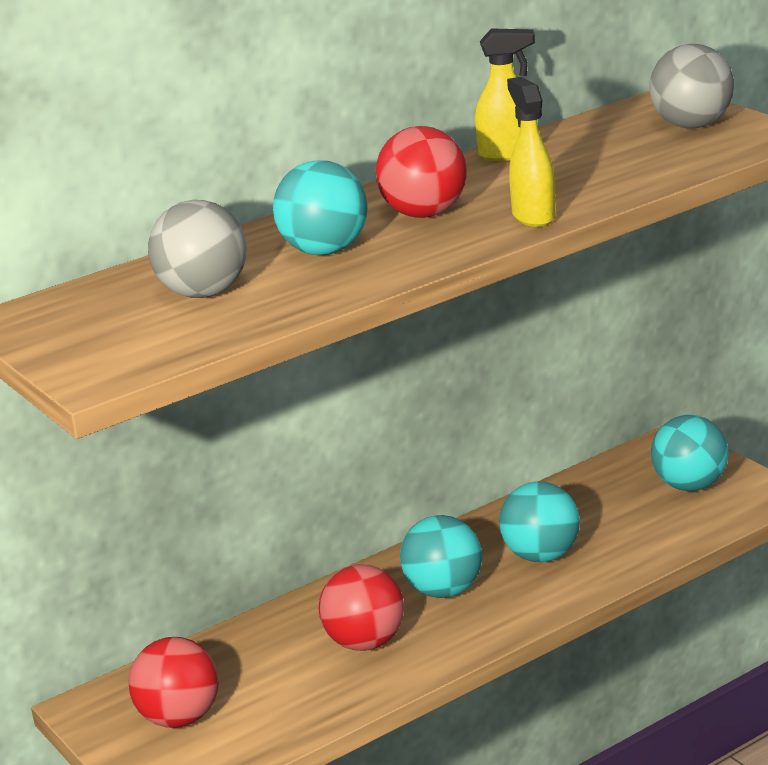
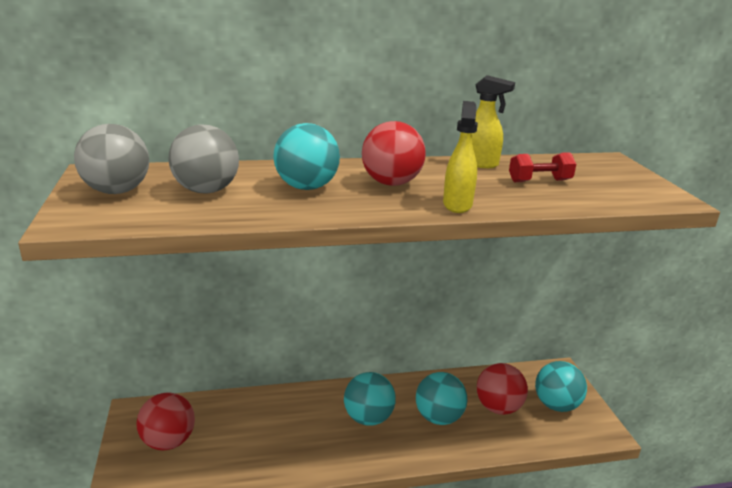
camera: 20 degrees right, 0 degrees up
(365, 642) = (301, 435): red ball -> red ball (498, 407)
(603, 157) = (539, 181): none -> red dumbbell
(691, 126) = (615, 178): grey ball -> grey ball (117, 191)

